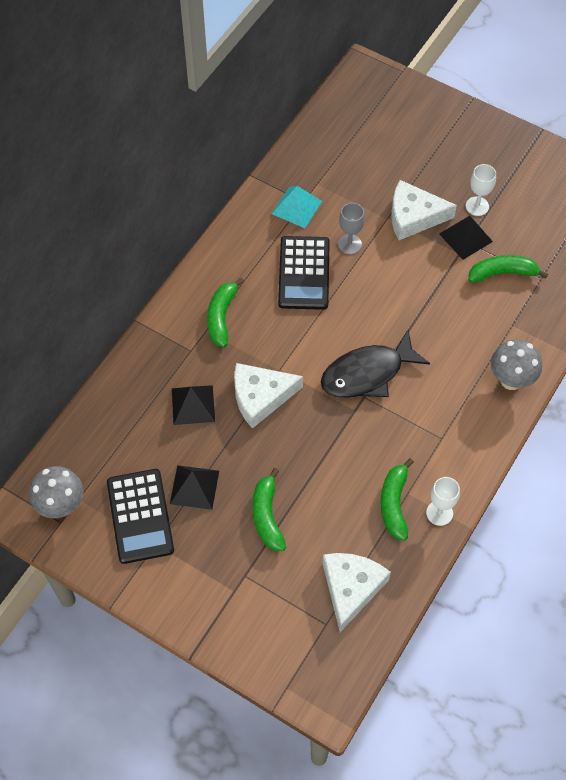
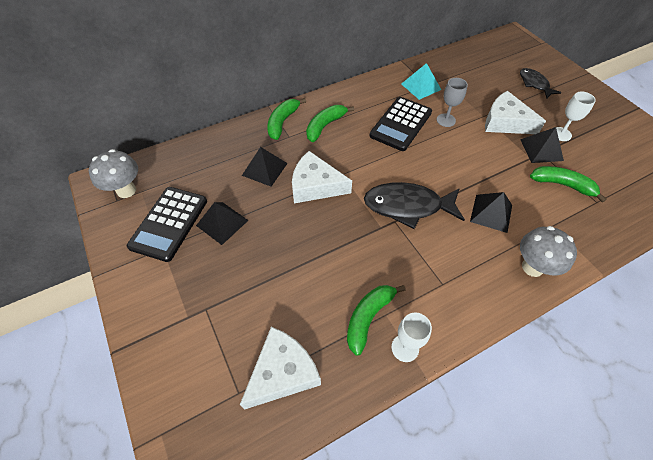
camera: 30 degrees right, 5 degrees down
(267, 516) = (258, 271): green banana -> green banana (282, 122)
(421, 144) = (534, 84): none -> black fish
(450, 341) = (491, 213): none -> black pyramid

